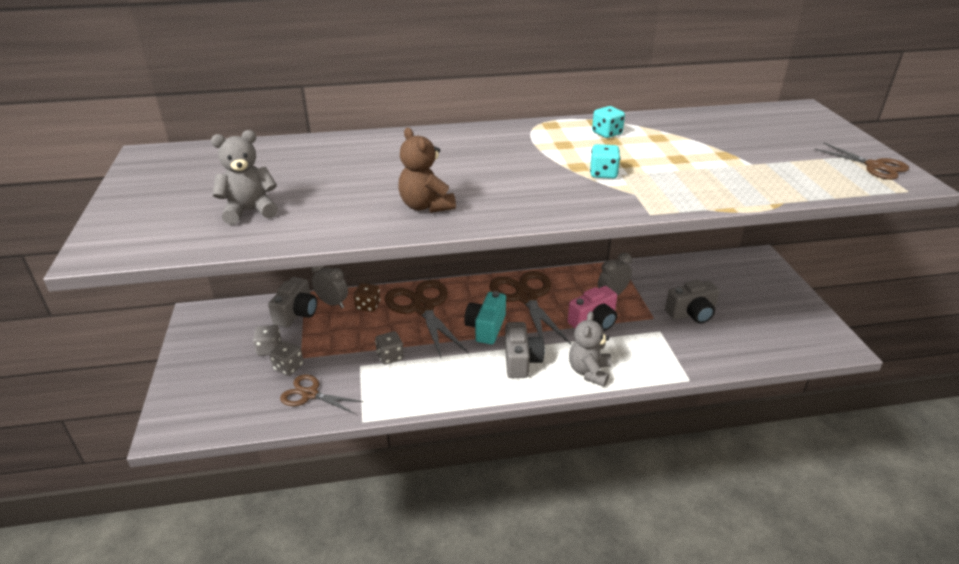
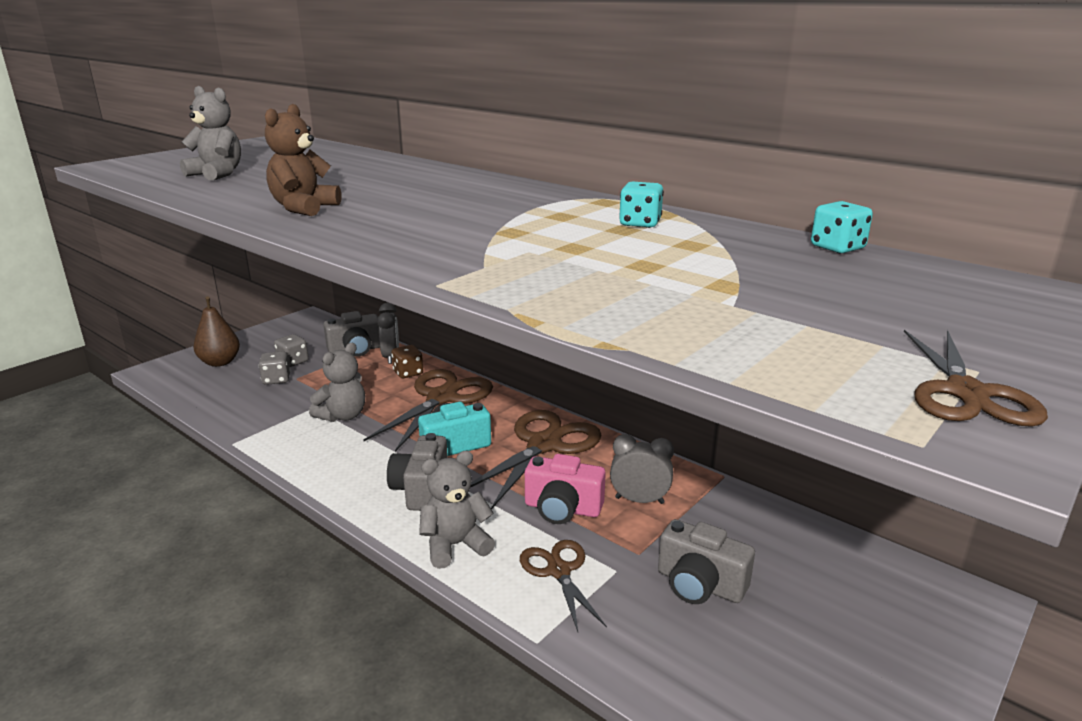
camera: 50 degrees right, 10 degrees down
(210, 386) = (220, 362): none -> brown pear
(309, 394) = (248, 404): brown scissors -> brown scissors (558, 571)
(390, 357) = (343, 416): grey dice -> grey teddy bear
(521, 361) = (421, 489): grey camera -> grey camera turned 135 degrees clockwise
(603, 174) = (513, 244): turquoise dice -> turquoise dice (837, 248)

